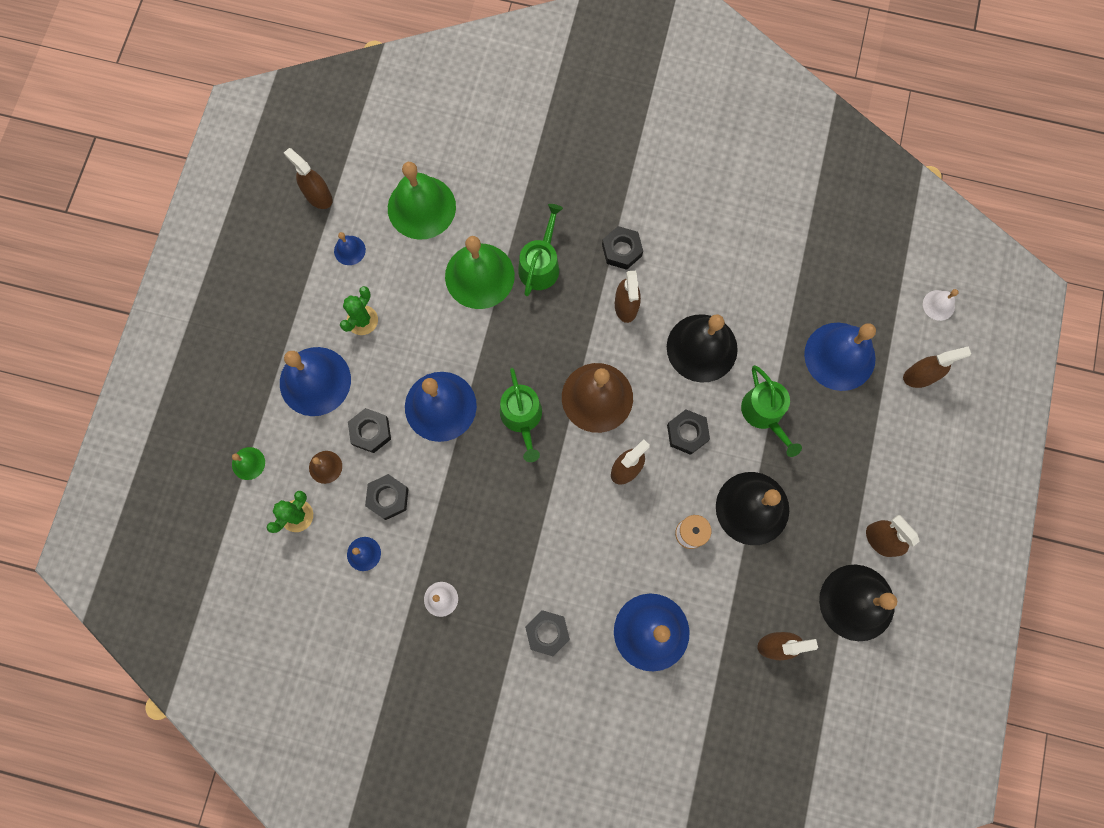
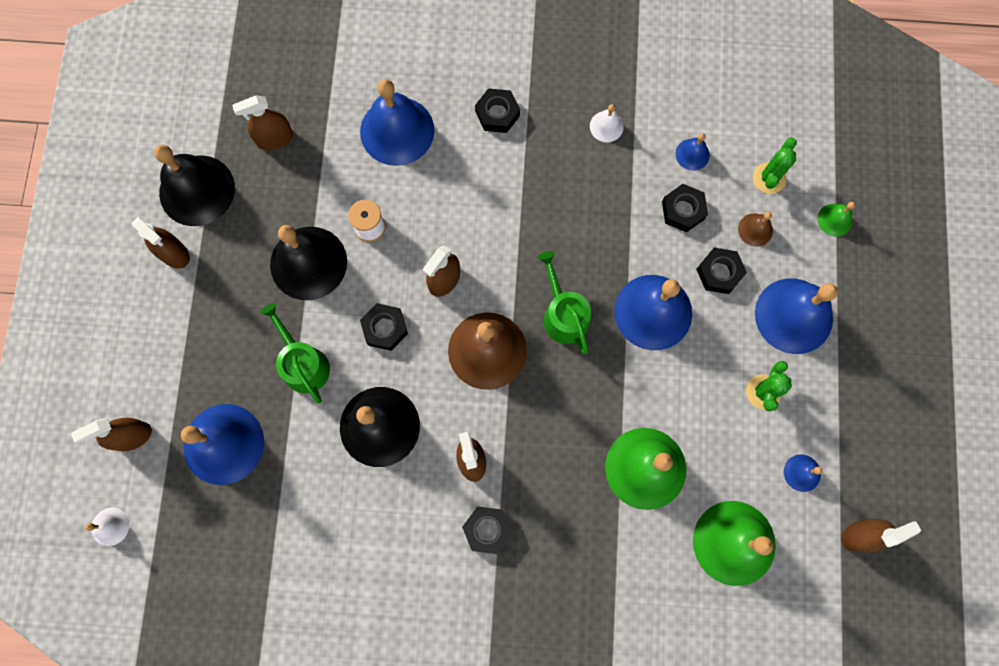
camera: 170 degrees right, 0 degrees up
(318, 196) = (859, 535): brown spray bottle -> brown spray bottle turned 60 degrees counterclockwise
(540, 265) = (578, 494): green watering can -> none

